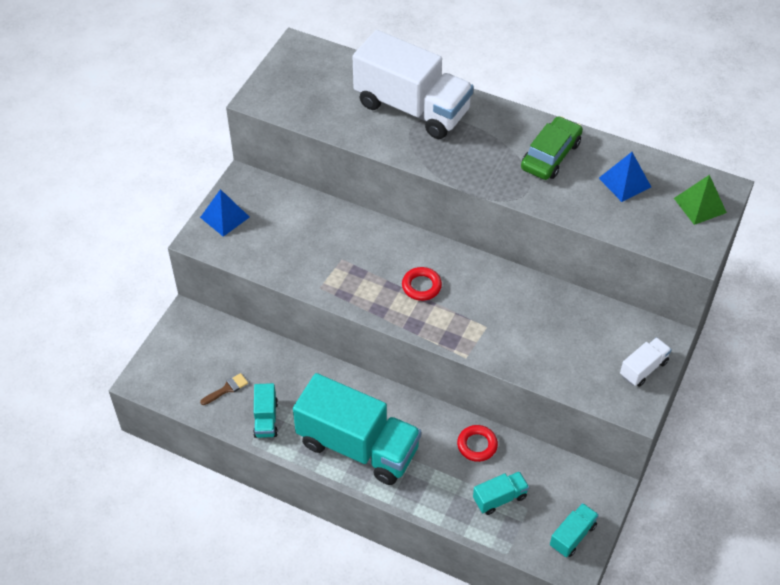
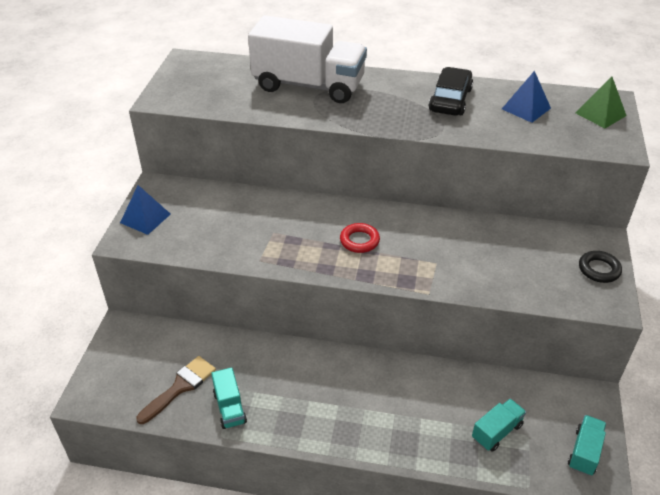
camera: 15 degrees left, 10 degrees down
(227, 389) = (180, 387): brown brush -> brown brush, size x1.68
(358, 446) = (334, 413): turquoise truck -> none
(477, 445) = (452, 385): red ring -> none
(550, 155) = (450, 100): green car -> black car
(643, 368) = (599, 269): white truck -> black ring

